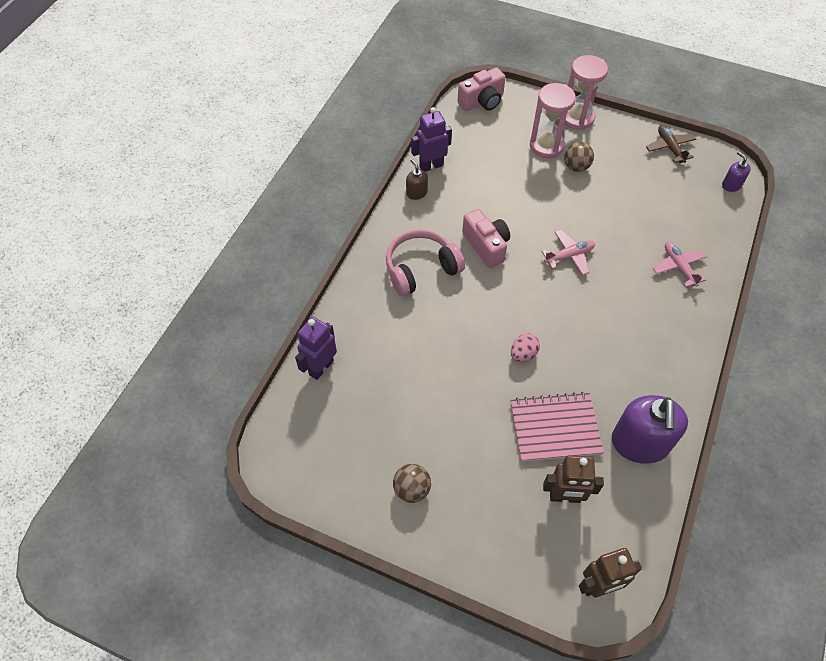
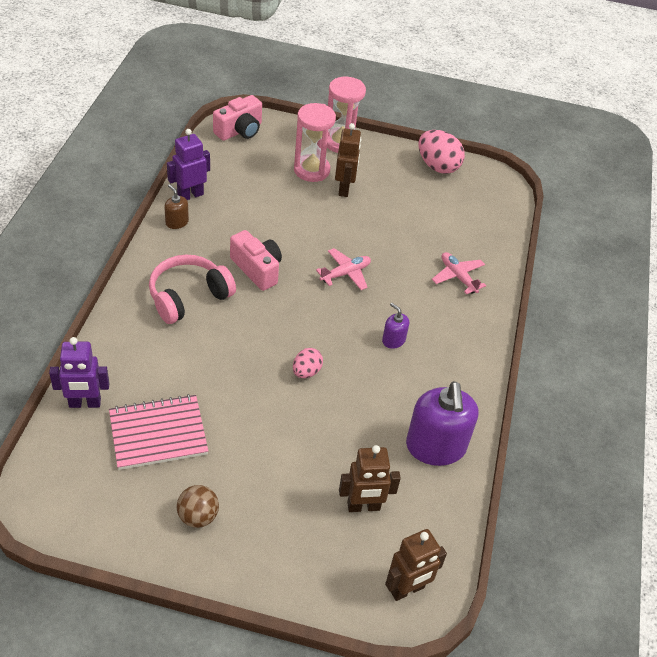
camera: 15 degrees left, 10 degrees down
(321, 367) = (85, 403): purple robot -> purple robot turned 120 degrees counterclockwise
(555, 428) = (346, 440): pink notebook -> pink notebook (158, 433)
(576, 167) = (344, 189): brown ball -> brown robot
(670, 147) = (437, 166): brown plane -> pink egg
(731, 185) = (501, 198): purple soap dispenser -> purple soap dispenser (393, 340)

